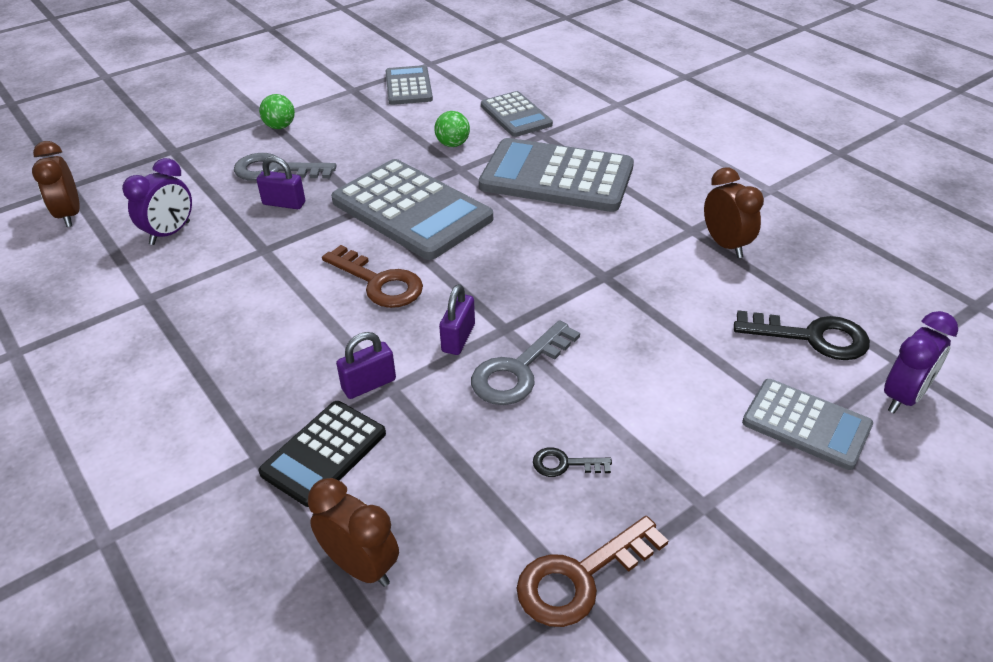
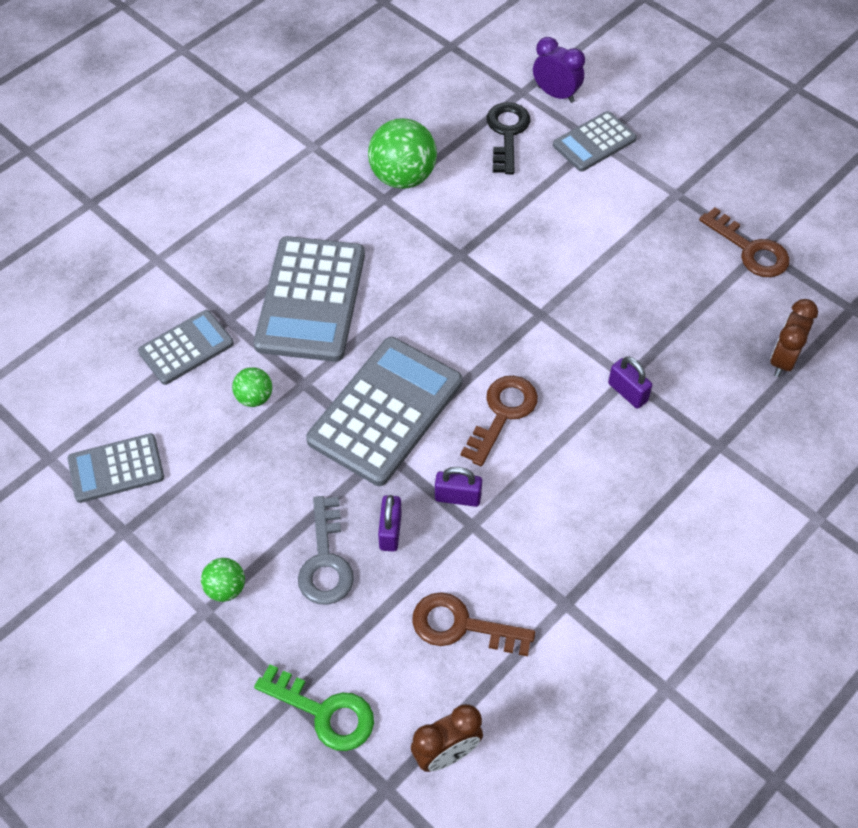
camera: 100 degrees left, 15 degrees up
(149, 163) = (325, 712): none -> green key
(170, 233) = (461, 626): purple clock -> brown key
(324, 453) = (702, 404): black calculator -> none
(458, 338) = (560, 343): purple padlock -> purple padlock (458, 497)
(518, 371) = (587, 299): grey key -> none
(564, 464) = (667, 264): black key -> none
(725, 245) = (403, 177): brown clock -> green ball
(806, 424) = (594, 142): grey calculator -> grey calculator turned 150 degrees counterclockwise

